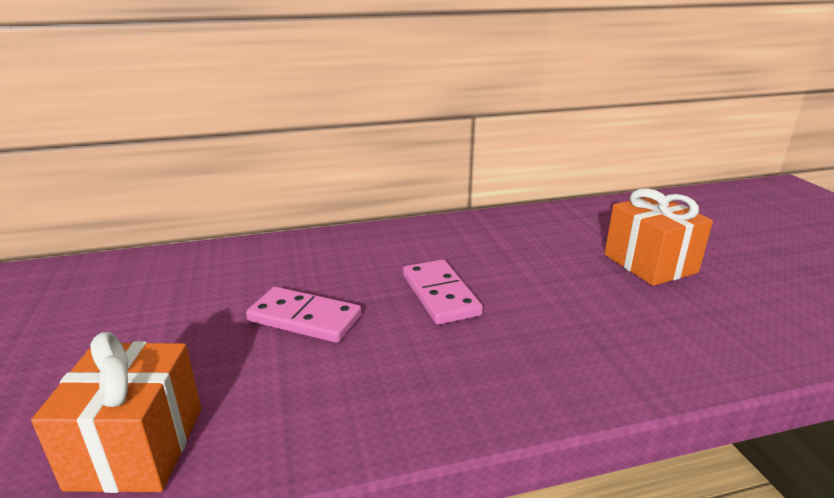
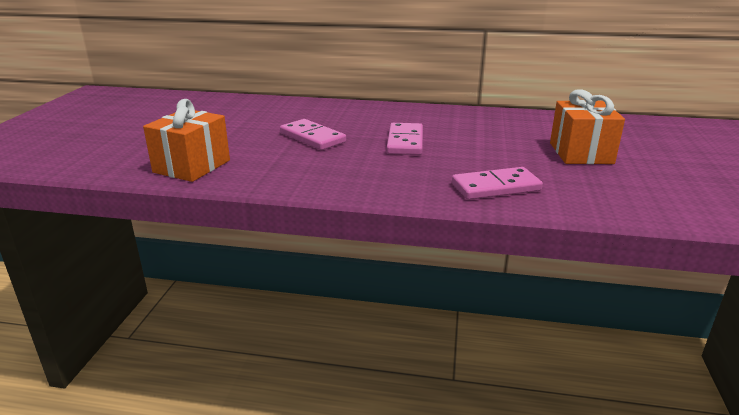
camera: 25 degrees right, 0 degrees up
(622, 352) = (496, 187): none -> pink domino

